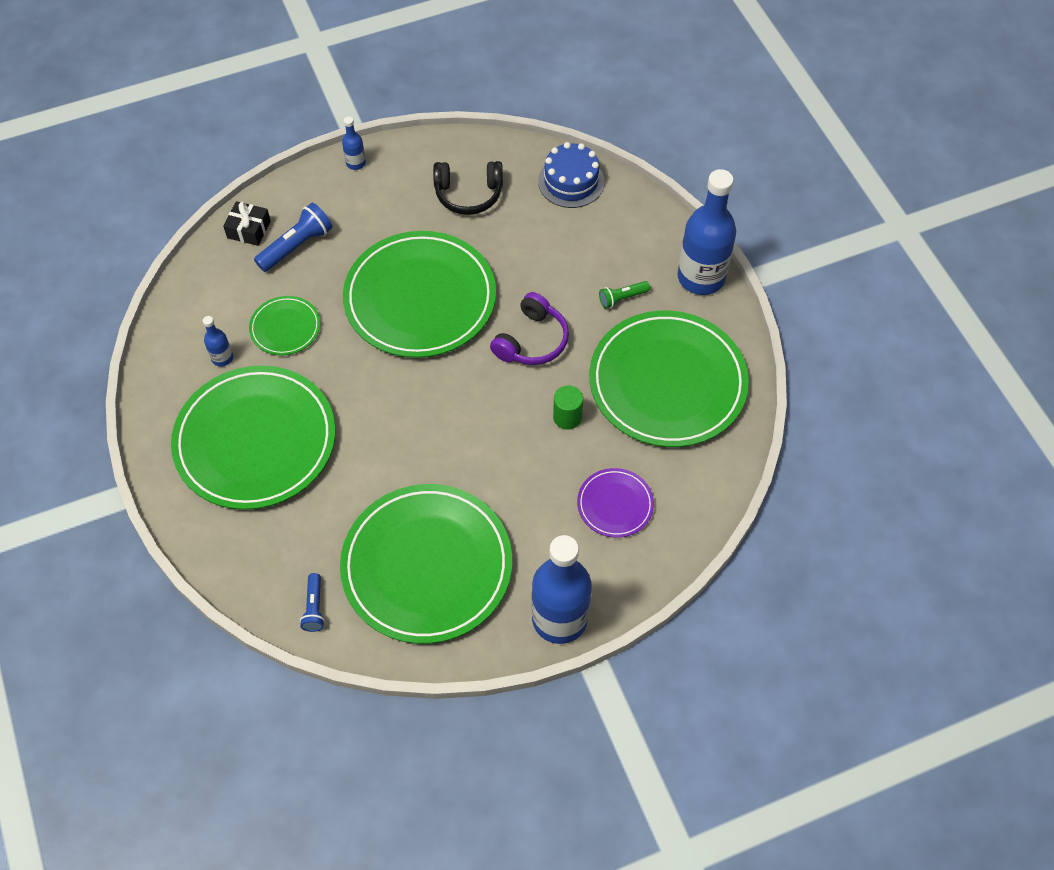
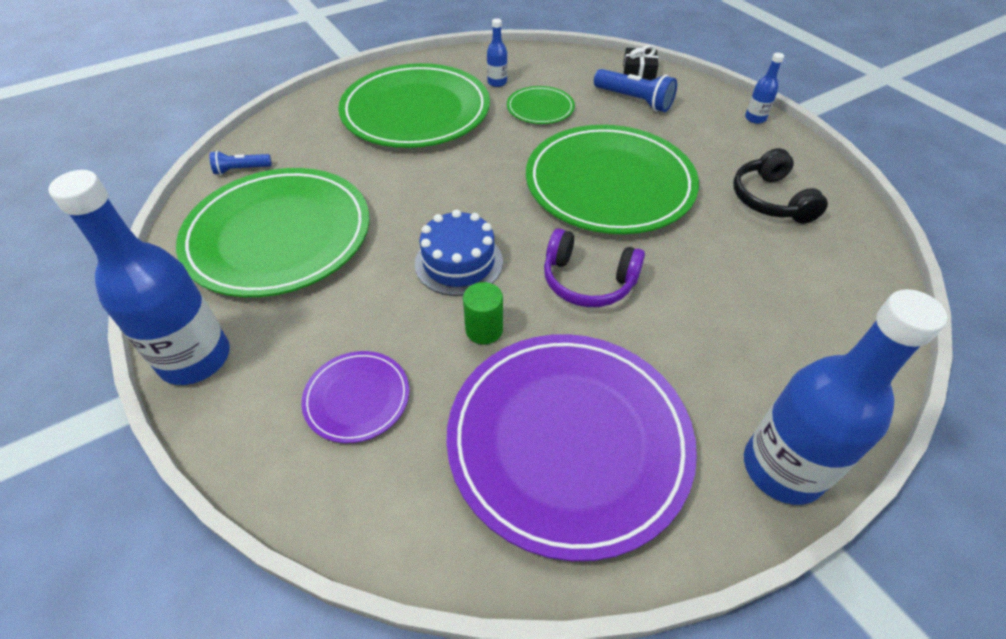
camera: 80 degrees right, 10 degrees down
(571, 181) = (855, 287): blue cake -> blue cake (459, 262)
(622, 298) = (693, 367): green flashlight -> none
(667, 382) = (568, 441): green plate -> purple plate

